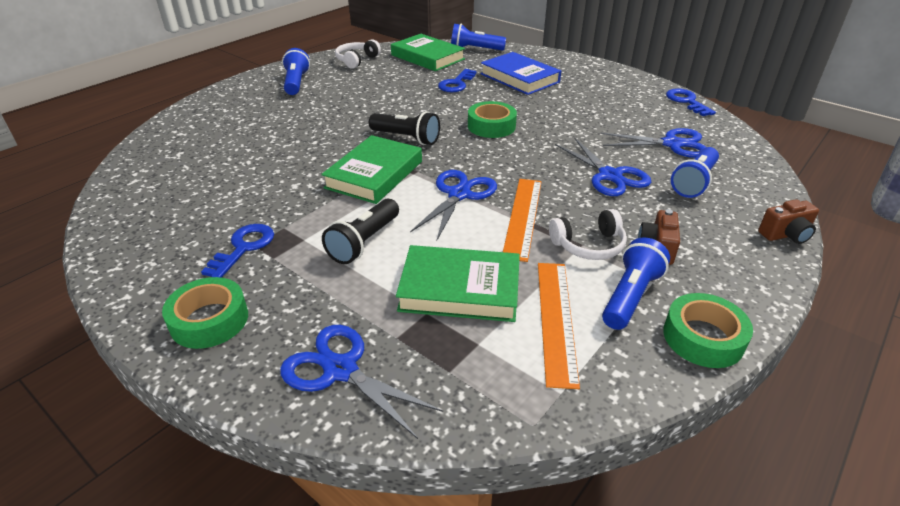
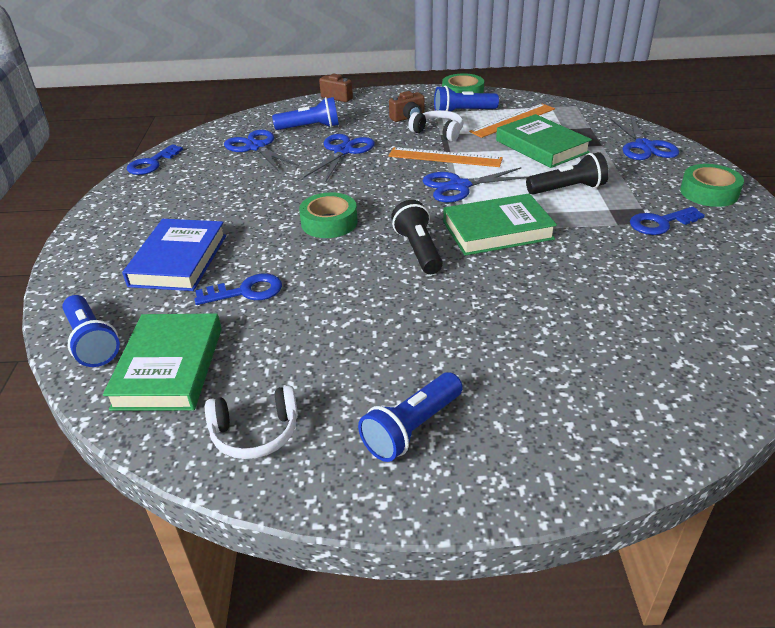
camera: 130 degrees left, 0 degrees up
(523, 217) = (445, 157): orange ruler -> orange ruler turned 45 degrees clockwise

